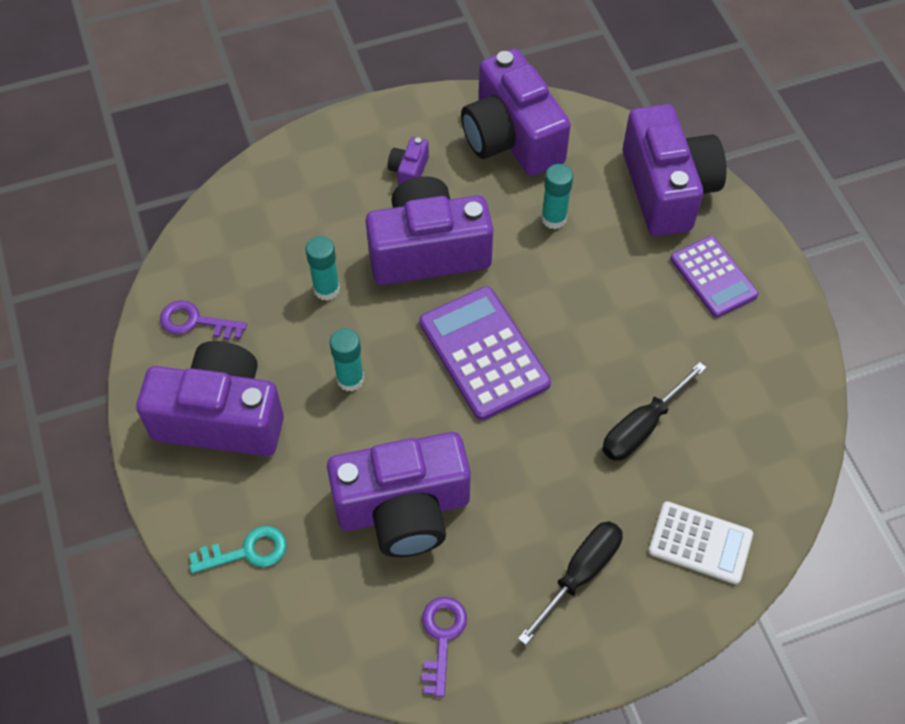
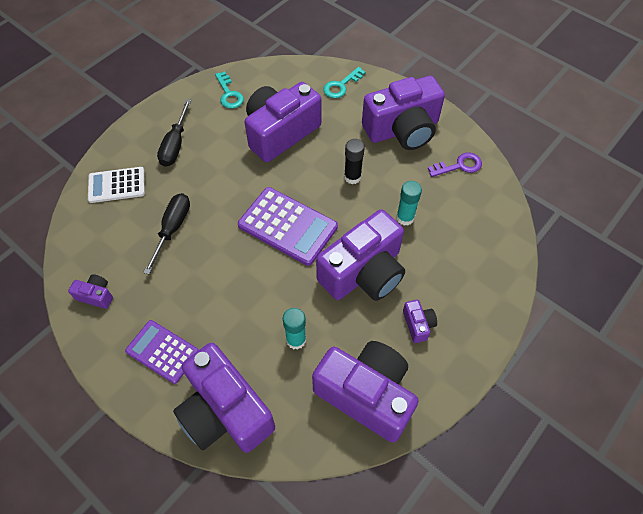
camera: 150 degrees right, 0 degrees up
(350, 379) = (352, 177): turquoise glue stick -> black glue stick
(442, 637) = (229, 94): purple key -> turquoise key
(776, 382) = (96, 295): none -> purple camera

